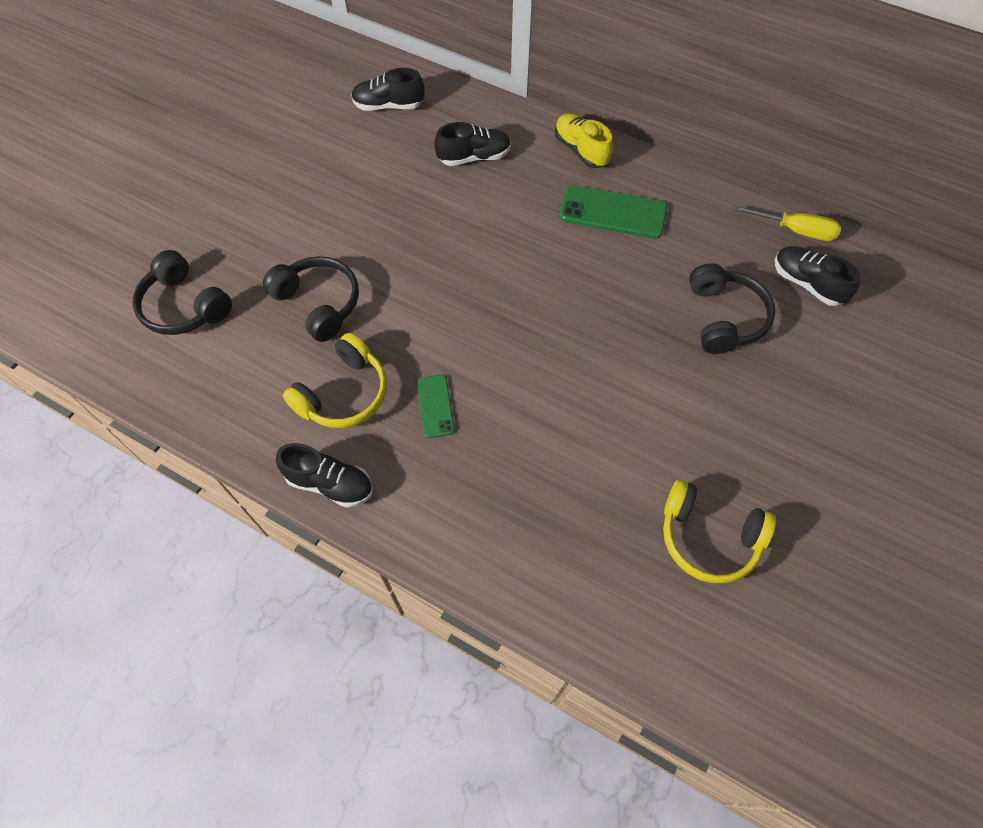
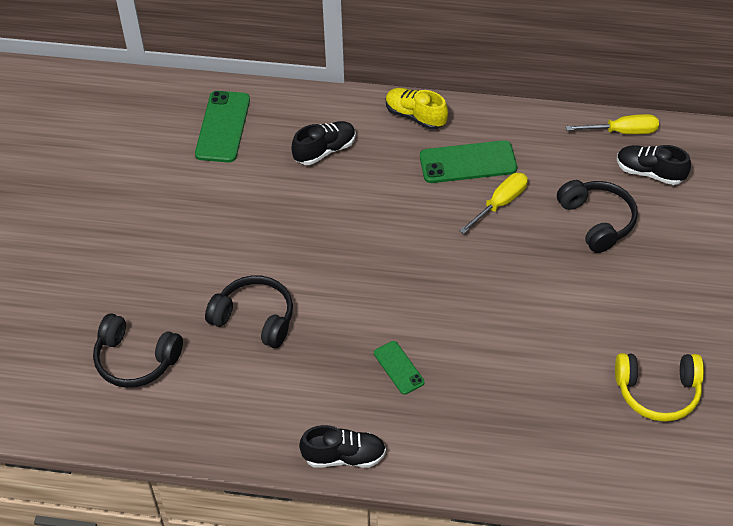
camera: 20 degrees left, 10 degrees down
(343, 393) = (317, 384): yellow headphones -> none
(388, 106) = (223, 127): black shoe -> green phone
(627, 265) = (500, 203): none -> yellow screwdriver

